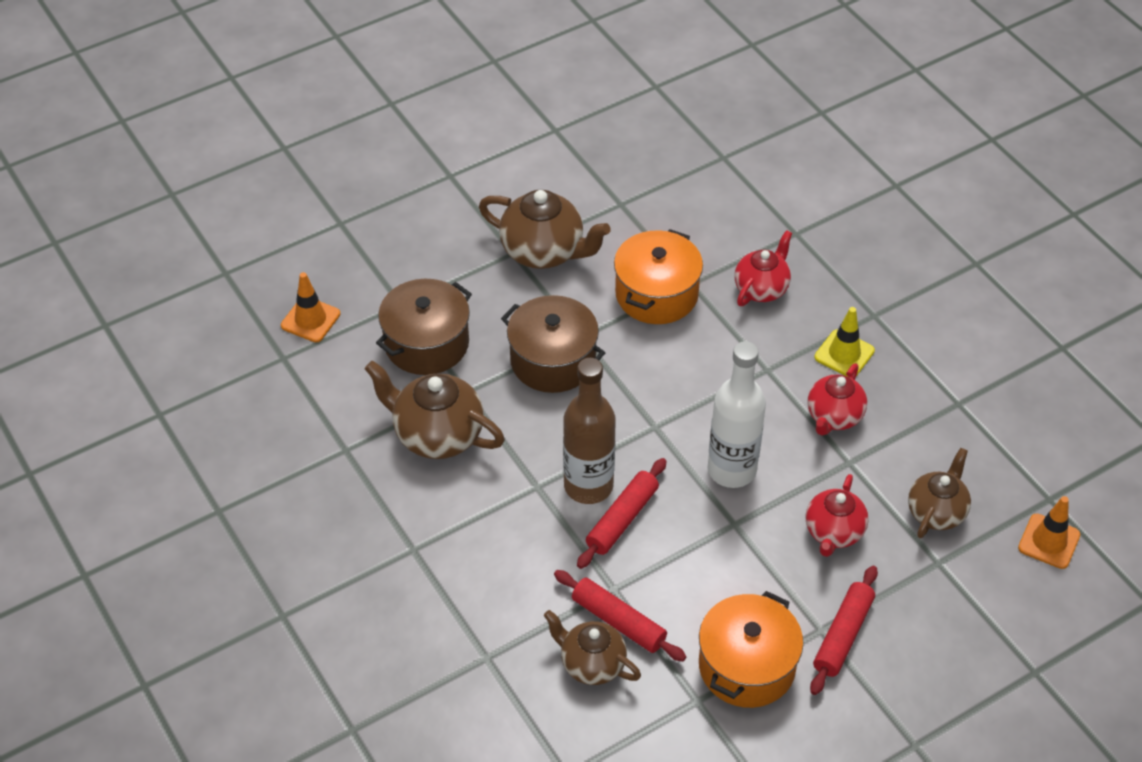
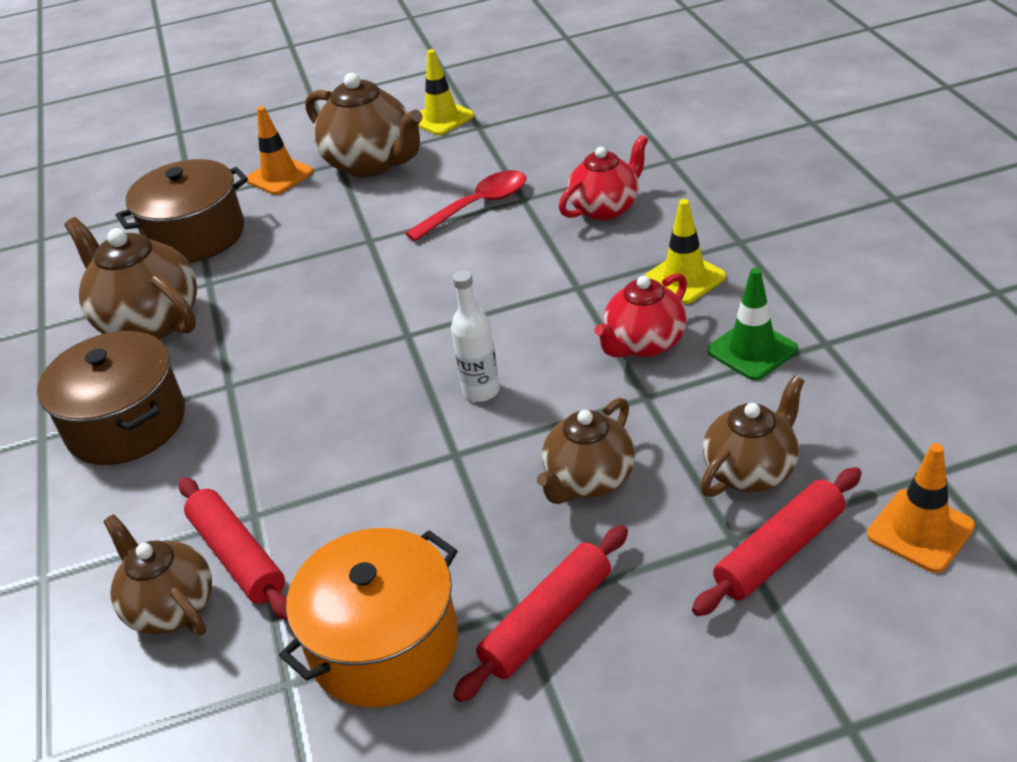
camera: 20 degrees right, 10 degrees down
(310, 320) = (92, 208): orange traffic cone -> orange traffic cone (279, 176)
(553, 360) = (323, 260): brown pot -> brown pot (126, 423)
(583, 194) = (441, 118): none -> yellow traffic cone
(588, 486) = (291, 391): brown bottle -> none
(622, 519) = (311, 432): red rolling pin -> red rolling pin (779, 551)
(656, 294) = (477, 206): orange pot -> red spoon
(731, 470) = (481, 391): white bottle -> white bottle, size x0.56
(833, 532) = (588, 480): red teapot -> brown teapot
(910, 414) = (752, 350): none -> green traffic cone

